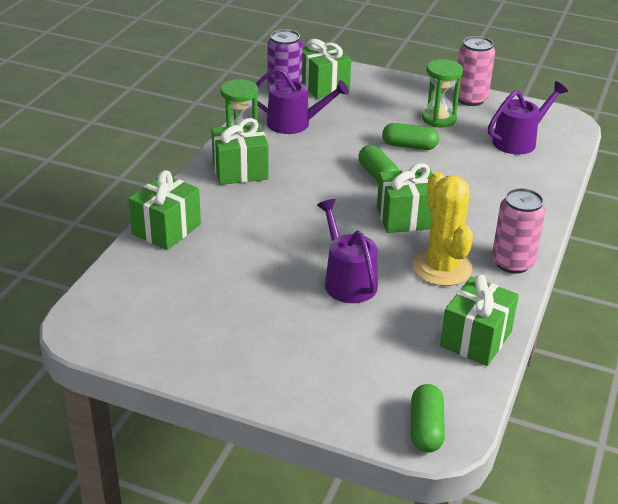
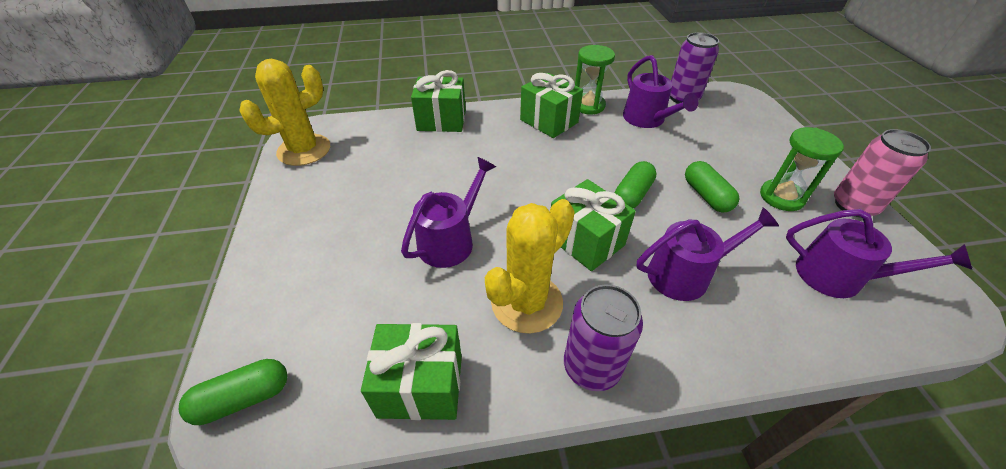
camera: 60 degrees right, 10 degrees up
(117, 334) = (304, 150): none -> yellow cactus
(323, 85) = (723, 111): green gift -> none
(471, 192) = (685, 274): none -> purple watering can
(512, 263) = (591, 366): pink can -> purple can

